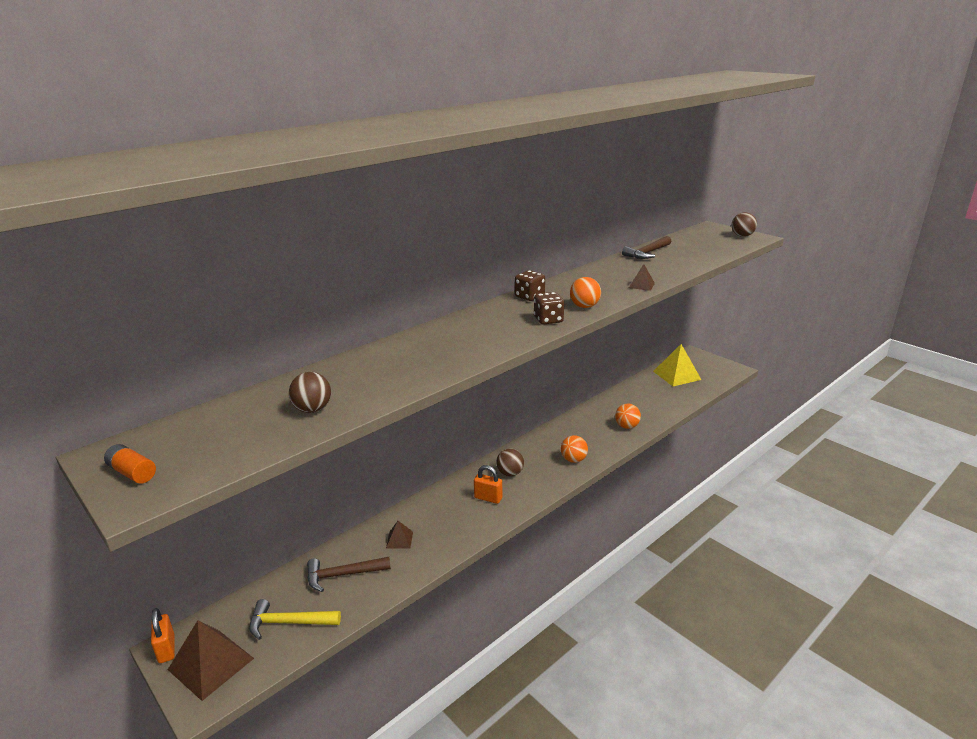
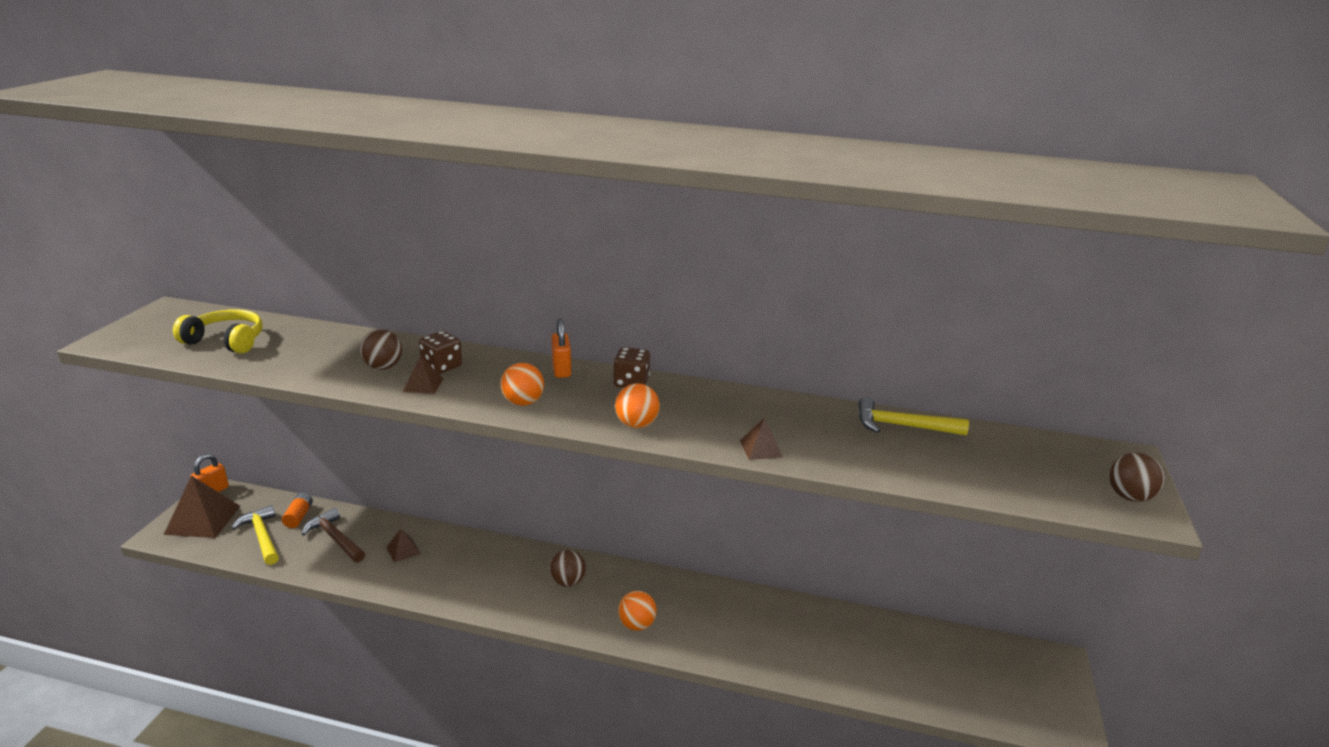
camera: 55 degrees right, 0 degrees up
(132, 473) = (144, 327): orange battery -> orange battery (299, 516)
(246, 429) = (226, 341): none -> yellow headphones
(312, 409) = (272, 355): brown ball -> brown ball (383, 367)
(453, 357) = (423, 385): none -> brown pyramid
(488, 498) = (509, 583): orange padlock -> orange padlock (561, 370)
(548, 320) = (570, 411): brown dice -> brown dice (442, 366)
(627, 426) = (760, 649): orange ball -> orange ball (523, 402)
(647, 253) = (902, 426): brown hammer -> yellow hammer
(677, 375) = (962, 661): yellow pyramid -> none

